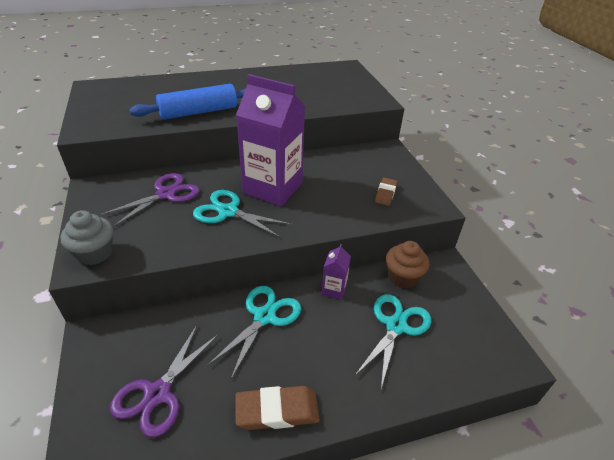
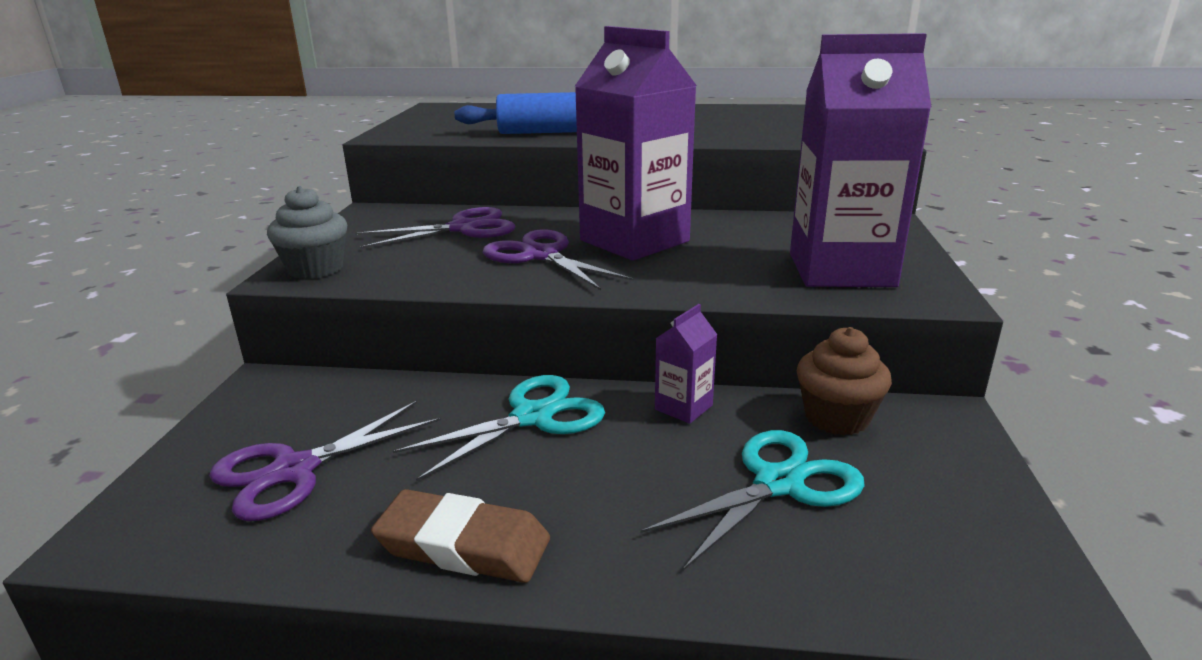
camera: 25 degrees right, 15 degrees down
(228, 212) = (541, 255): turquoise scissors -> purple scissors
(385, 194) = (841, 270): brown eraser -> purple carton

